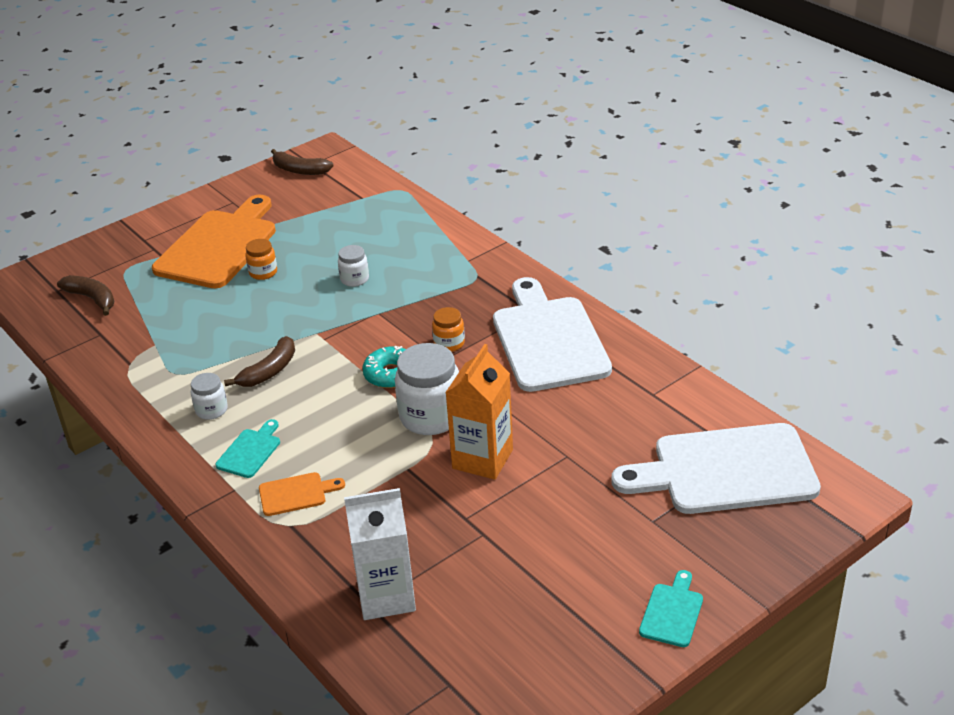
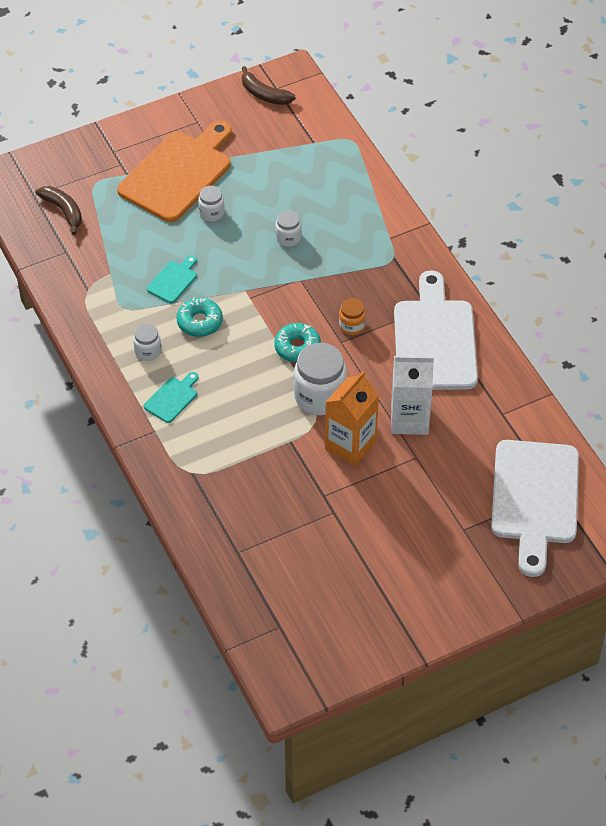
camera: 10 degrees right, 15 degrees up
(263, 272) = (211, 213): orange jar -> white jar
(269, 371) = (199, 322): brown banana -> turquoise donut
(296, 494) = (201, 445): orange cutting board -> none
(386, 596) = (251, 548): white carton -> white carton (409, 419)
(672, 612) = (452, 607): turquoise cutting board -> turquoise cutting board (173, 280)
(726, 471) = (535, 498): white cutting board -> white cutting board turned 90 degrees counterclockwise

